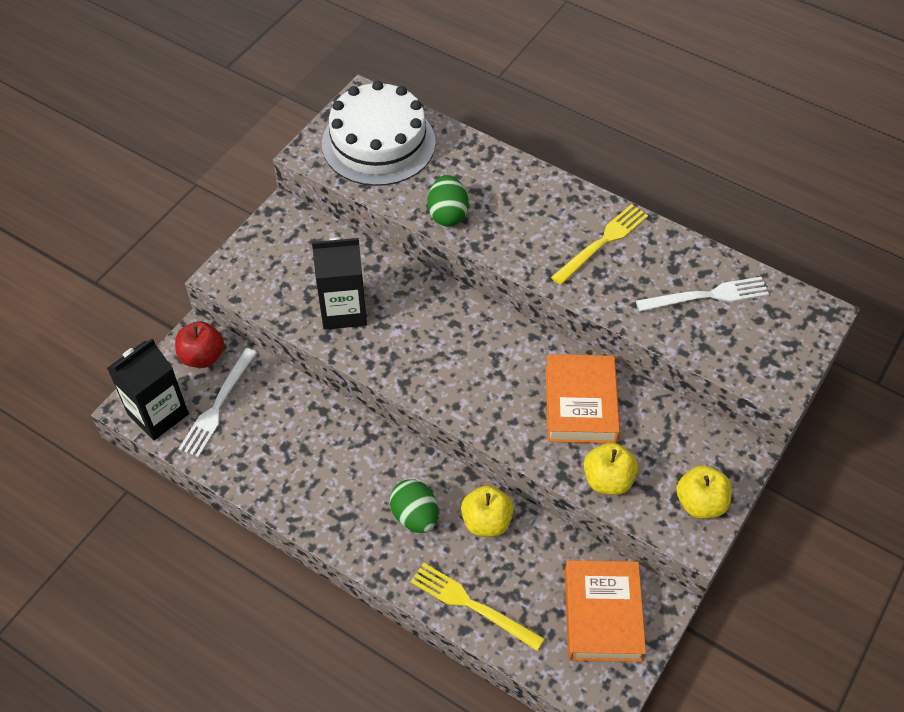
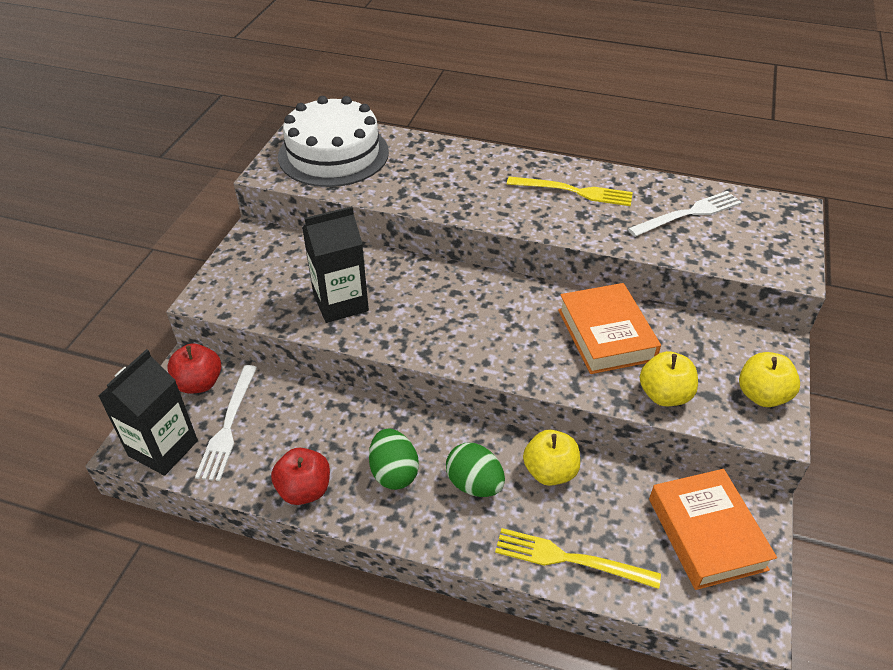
camera: 15 degrees left, 10 degrees down
(267, 484) = (304, 490): none -> red apple
(447, 214) = (421, 195): green egg -> green egg (394, 472)
(602, 243) = (574, 192): yellow fork -> yellow fork turned 75 degrees clockwise

